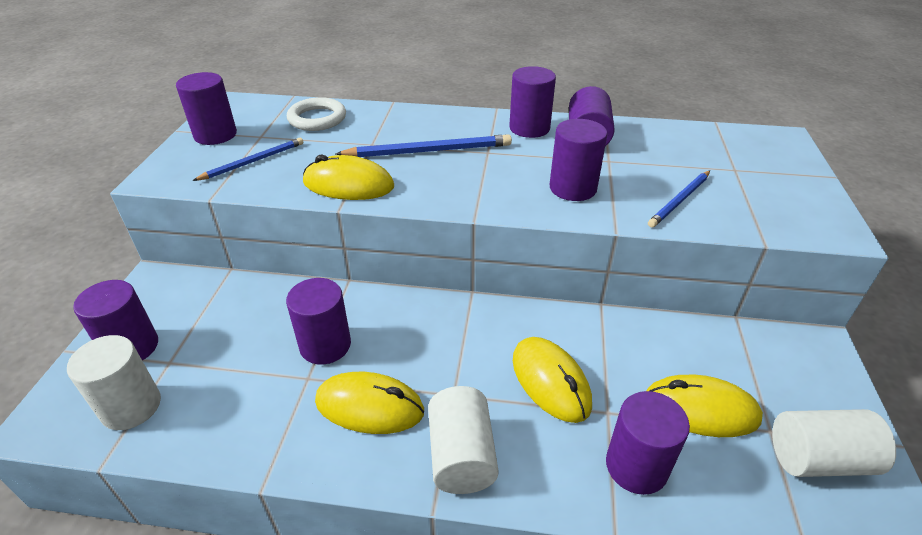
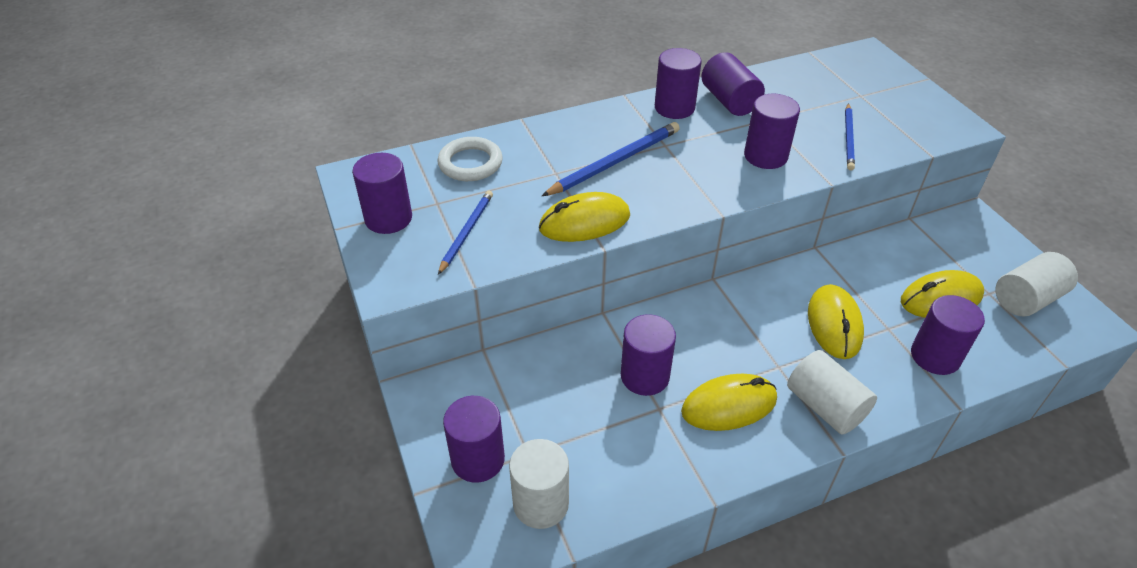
camera: 30 degrees left, 5 degrees up
(550, 381) = (834, 324): yellow mouse -> yellow mouse turned 60 degrees clockwise

